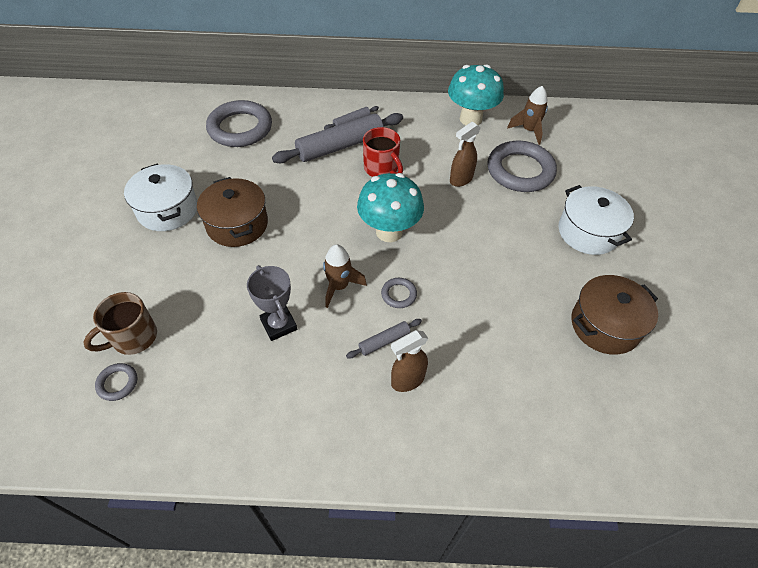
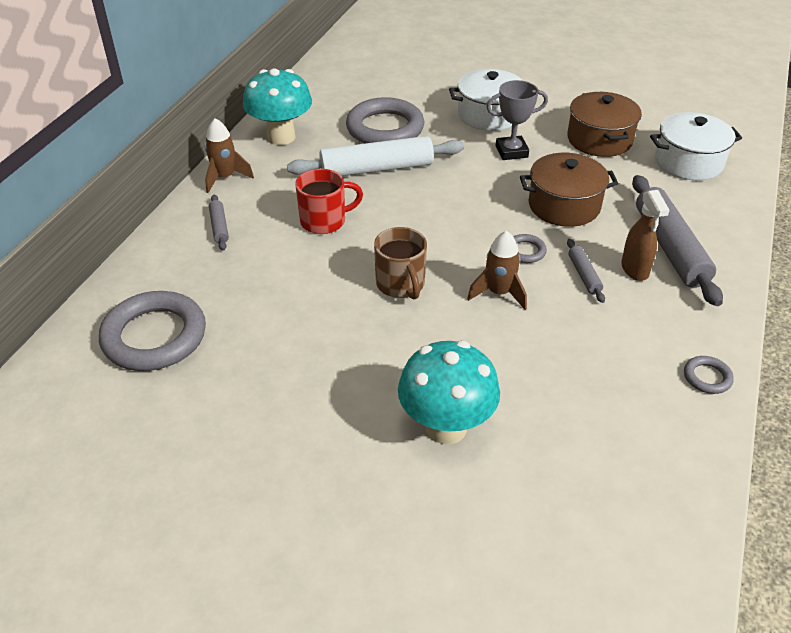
camera: 70 degrees left, 10 degrees down
(117, 383) = (592, 522): grey ring -> grey ring (707, 377)
(133, 337) = (521, 500): brown mug -> brown mug (401, 284)
(168, 210) = (289, 441): white pot -> white pot (688, 162)
(237, 224) = (357, 367): brown pot -> brown pot (564, 205)
(279, 325) = (539, 353): grey trophy -> grey trophy (511, 151)
(340, 146) = (261, 246): grey rolling pin -> grey rolling pin (670, 247)
(389, 232) = (431, 238): turquoise mushroom -> turquoise mushroom (446, 427)
(460, 179) = (376, 169): brown spray bottle -> white rolling pin
(528, 131) = (327, 106): brown rocket -> brown rocket (225, 178)

